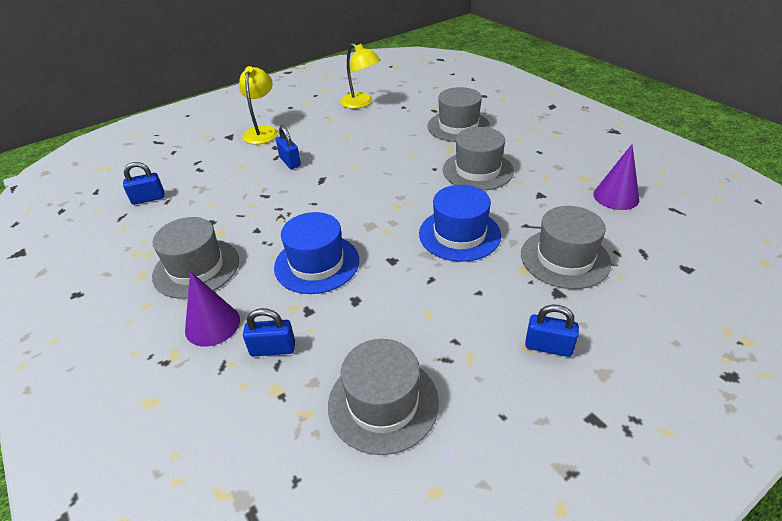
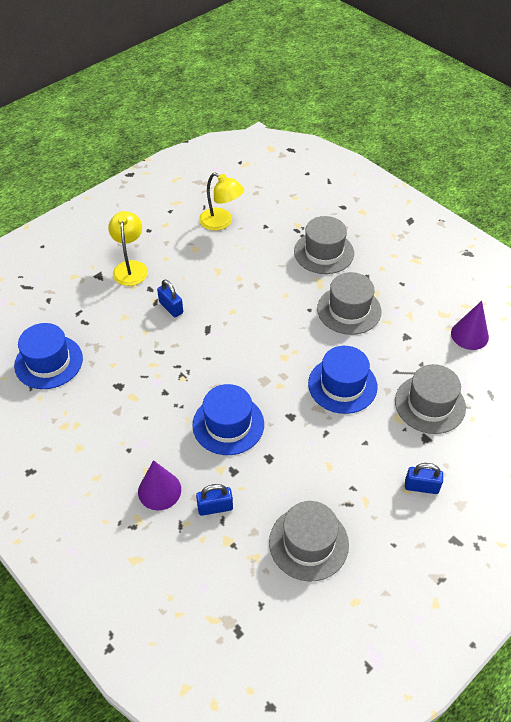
camera: 10 degrees left, 10 degrees up
(148, 198) = (48, 362): blue padlock -> blue hat
(196, 268) = (125, 437): grey hat -> none

